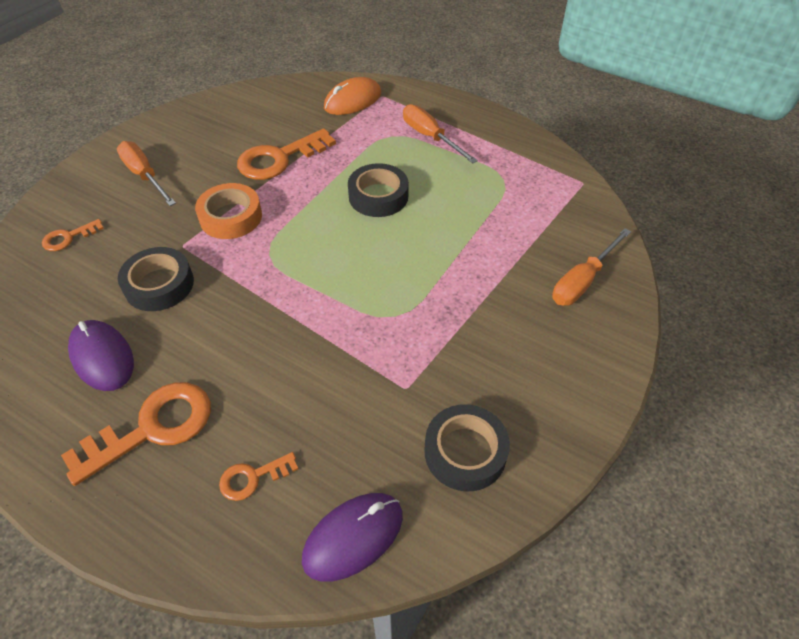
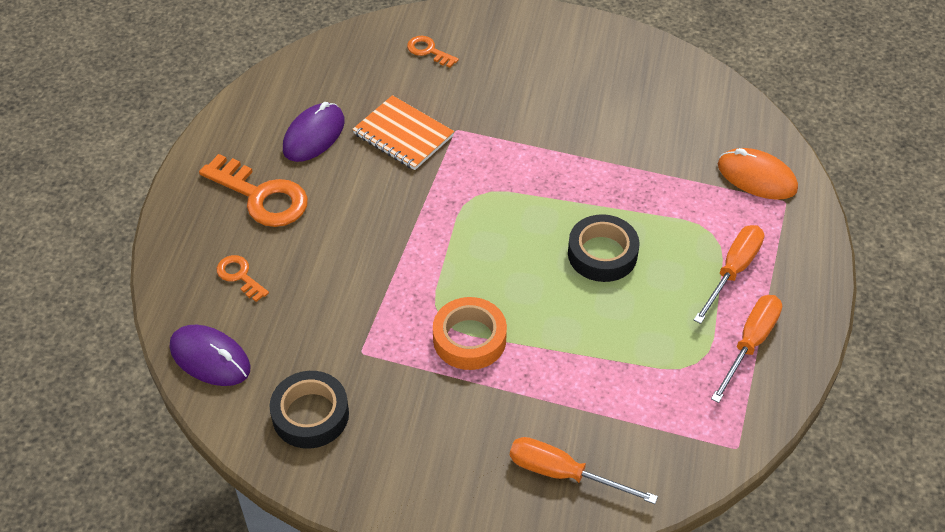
camera: 70 degrees right, 0 degrees up
(145, 176) = (532, 62): orange screwdriver -> orange screwdriver (750, 344)
(159, 285) = (403, 135): black tape -> orange notebook
(231, 217) = (510, 148): orange tape -> orange tape (469, 339)
(279, 159) = (615, 151): orange key -> none

